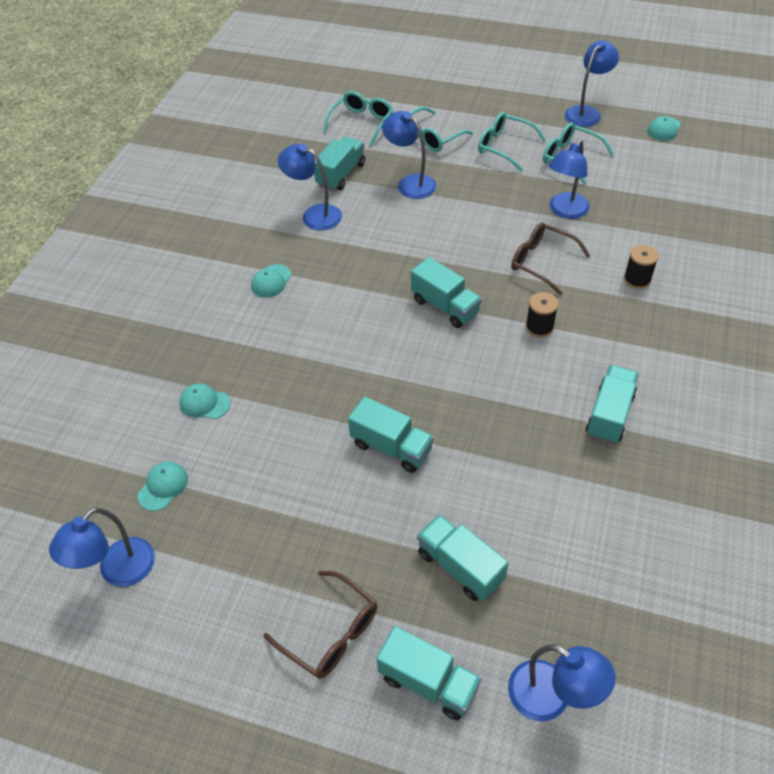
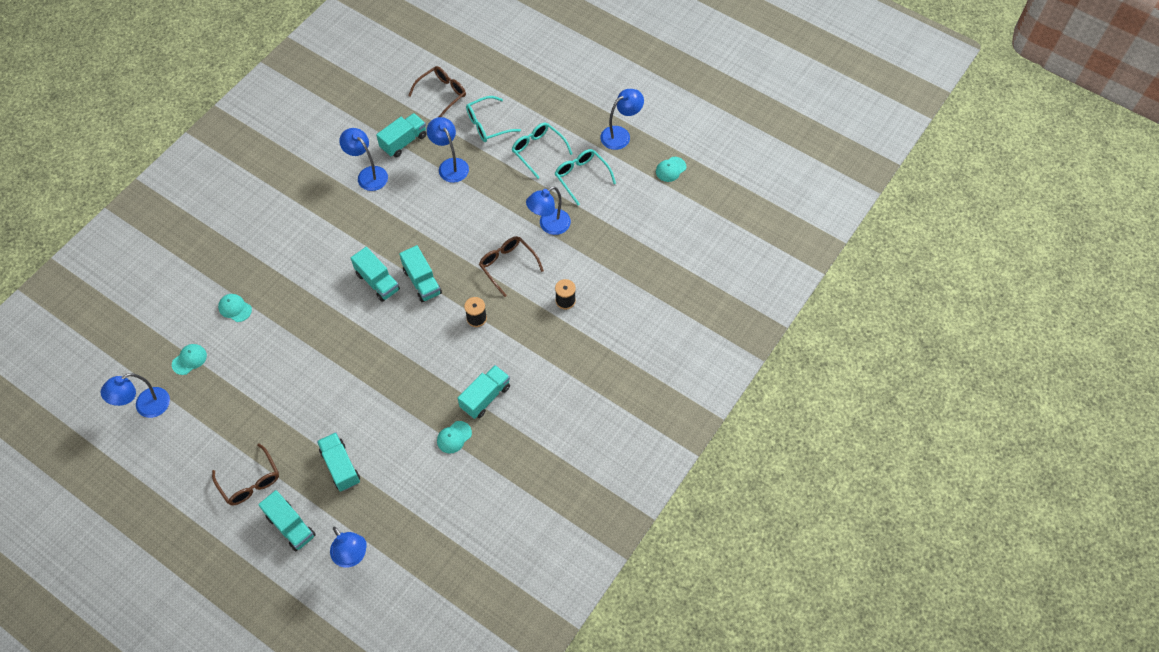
camera: 15 degrees right, 10 degrees up
(271, 281) = (314, 224): turquoise cap -> turquoise cap (454, 437)
(361, 123) = (442, 94): turquoise glasses -> brown glasses
(391, 447) = (337, 376): turquoise truck -> turquoise truck (377, 282)

